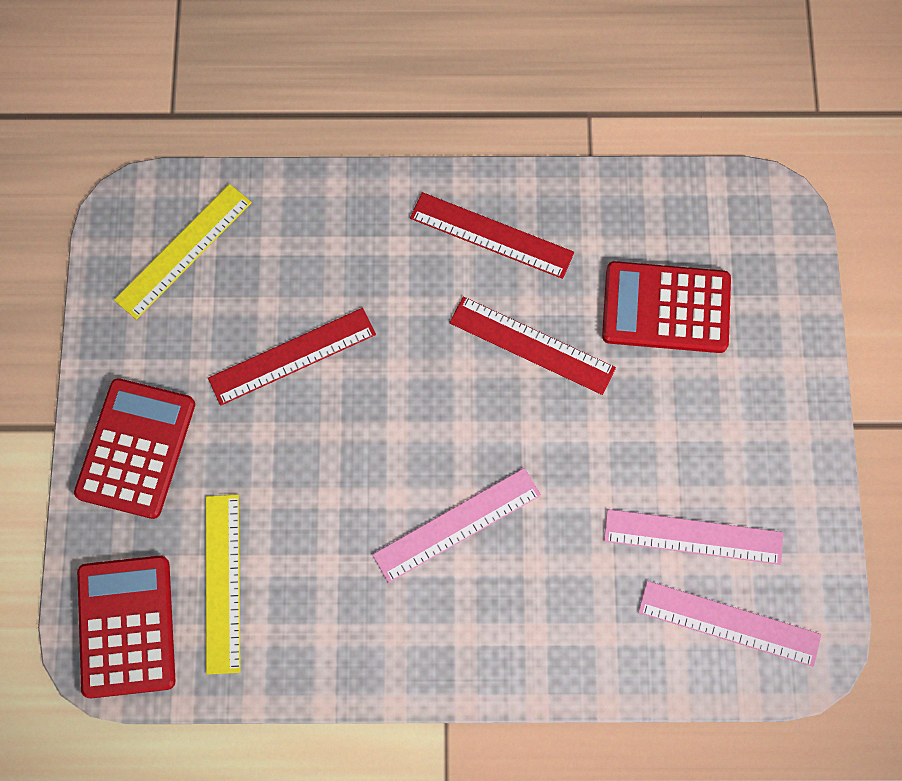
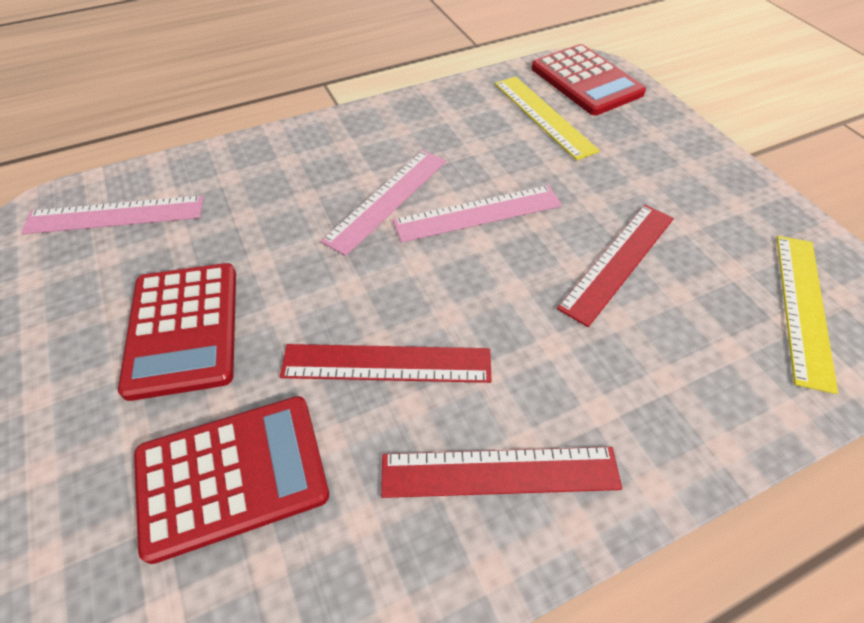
camera: 155 degrees right, 20 degrees down
(136, 448) = (678, 159): red calculator -> red calculator (183, 329)
(693, 537) = (158, 261): pink ruler -> pink ruler (478, 213)

